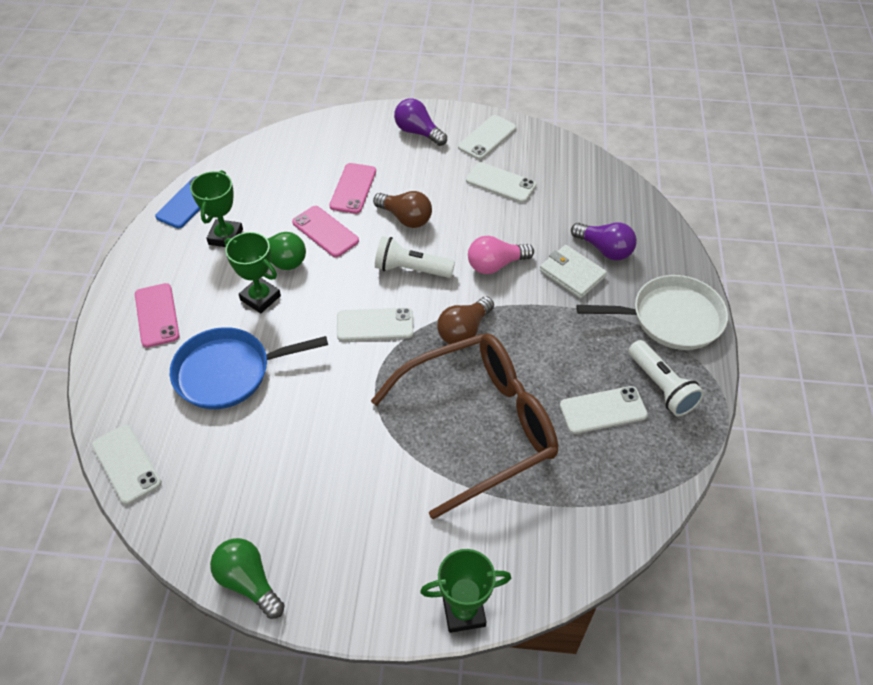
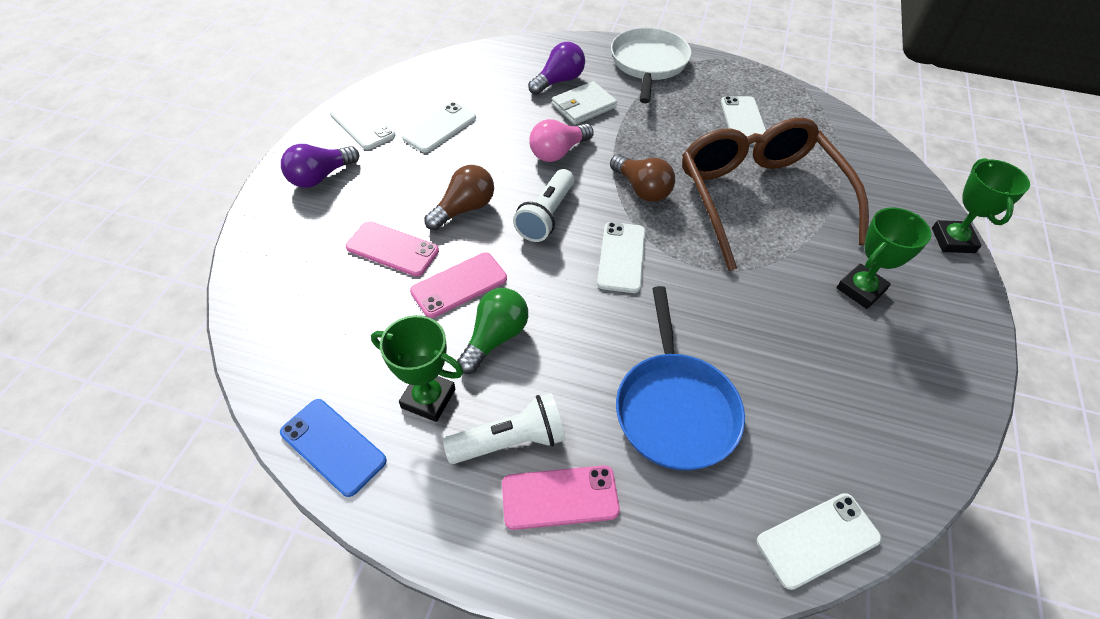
camera: 80 degrees left, 0 degrees up
(248, 582) = (959, 405): green light bulb -> none
(260, 298) = (556, 364): green trophy -> green trophy (860, 289)
(495, 265) = (558, 152): pink light bulb -> pink light bulb turned 60 degrees clockwise
(661, 386) = (720, 85): white flashlight -> white flashlight (510, 441)

